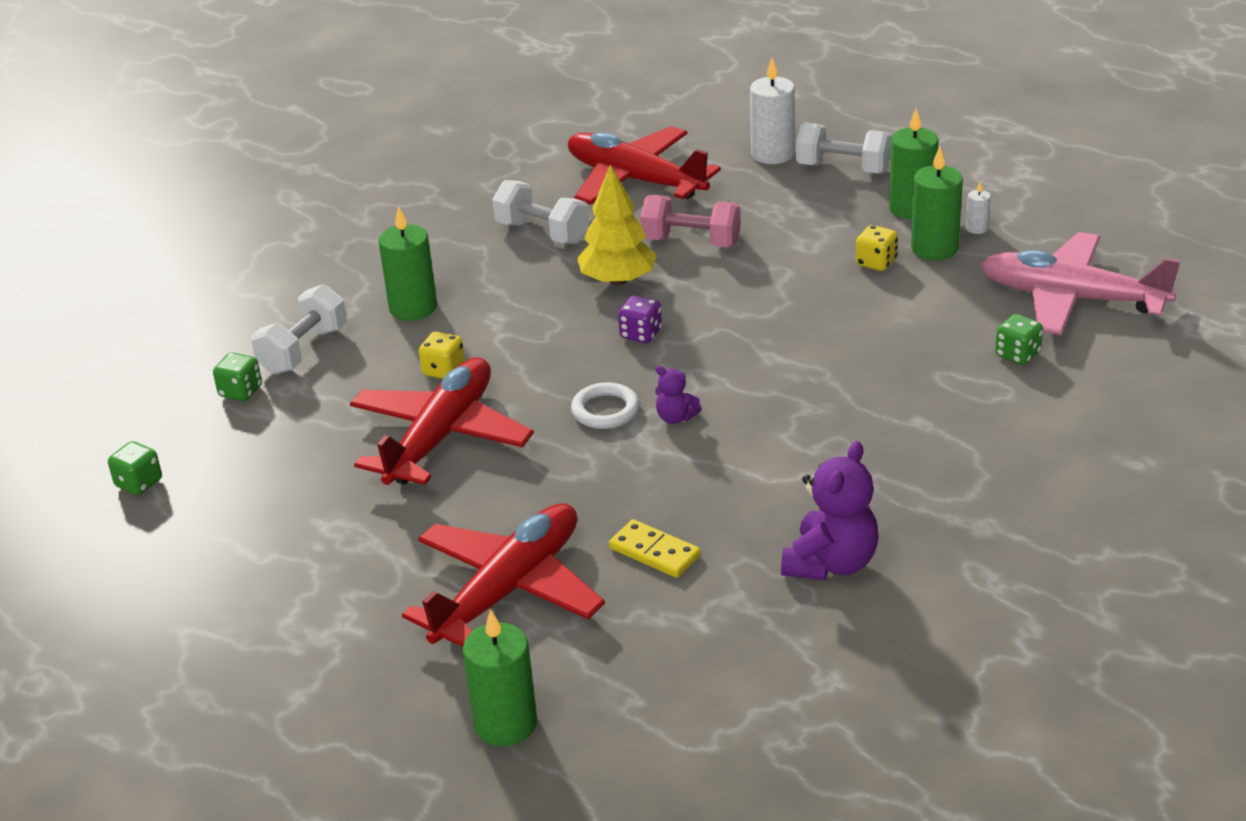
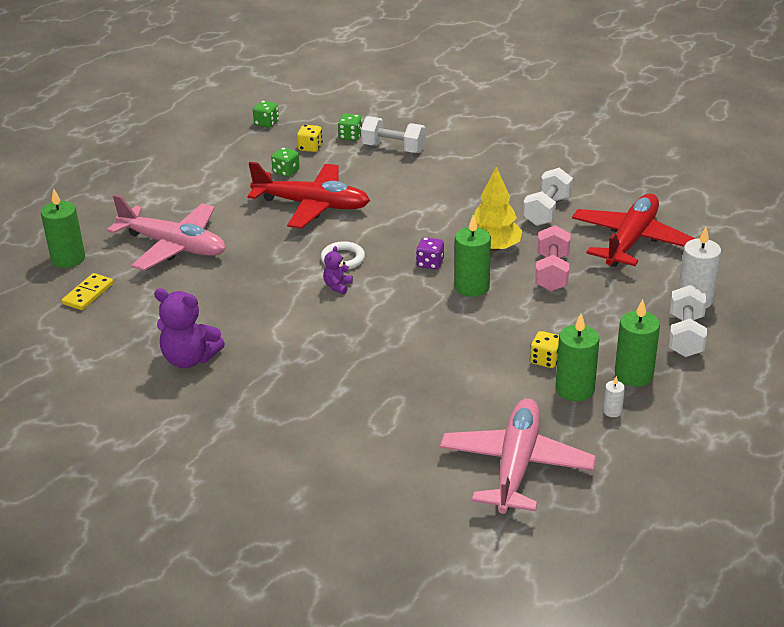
camera: 80 degrees right, 0 degrees up
(413, 308) = (445, 176): green candle -> green candle (472, 287)
(443, 370) = (379, 197): yellow dice -> yellow dice (310, 147)
(509, 589) = (174, 246): red plane -> pink plane
(654, 552) = (203, 291): yellow domino -> yellow domino (88, 294)
(1017, 355) = (430, 436): green dice -> green dice (286, 171)

